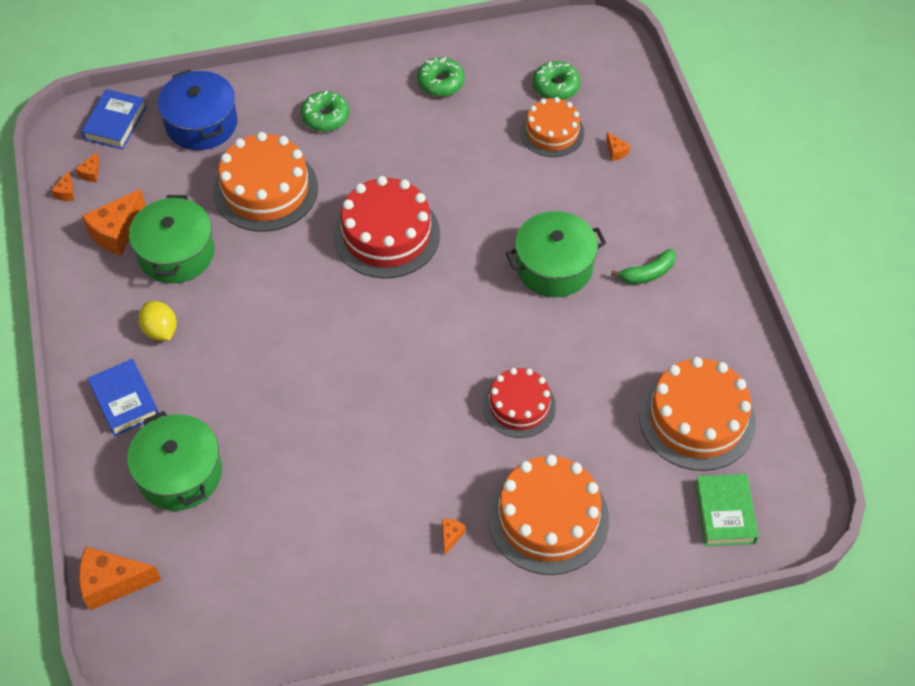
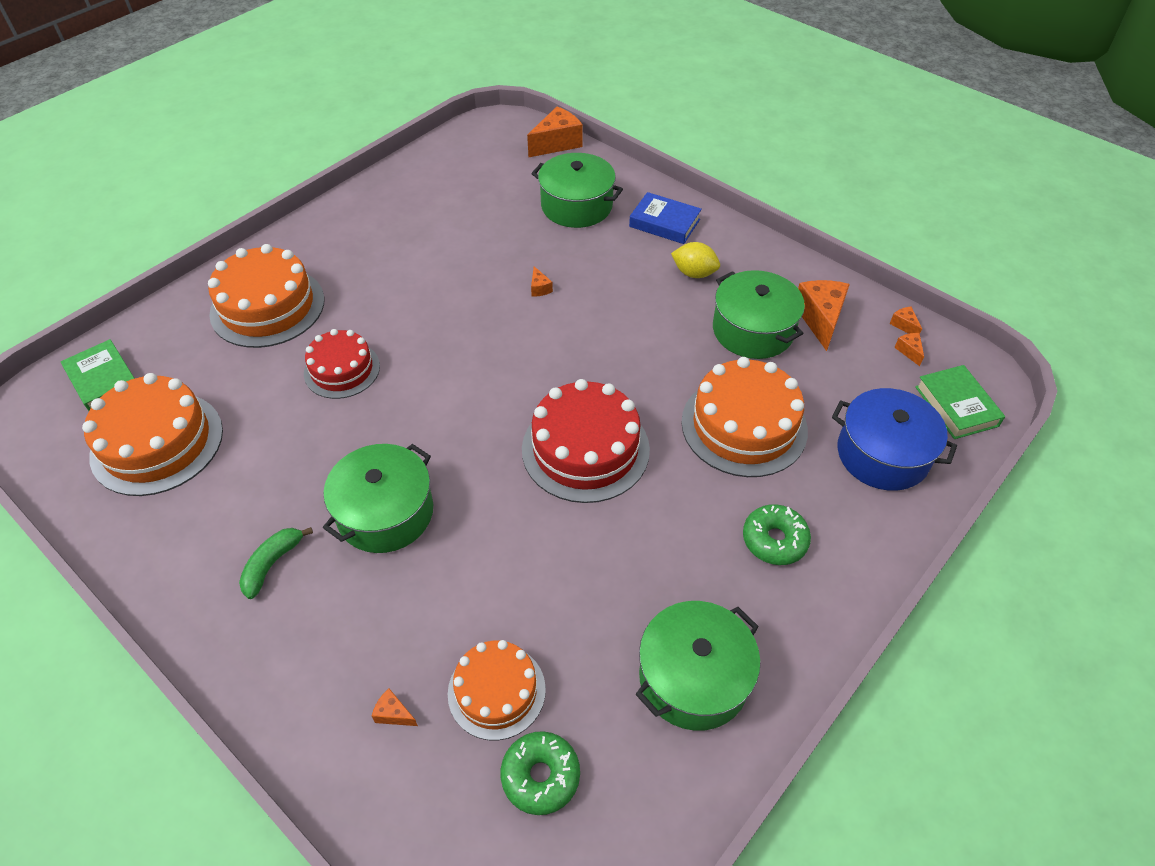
camera: 145 degrees right, 5 degrees down
(115, 123) = (956, 406): blue book -> green book
(441, 83) = (693, 677): green donut -> green pot
(451, 536) = (342, 262): orange cheese -> orange cheese (539, 288)

